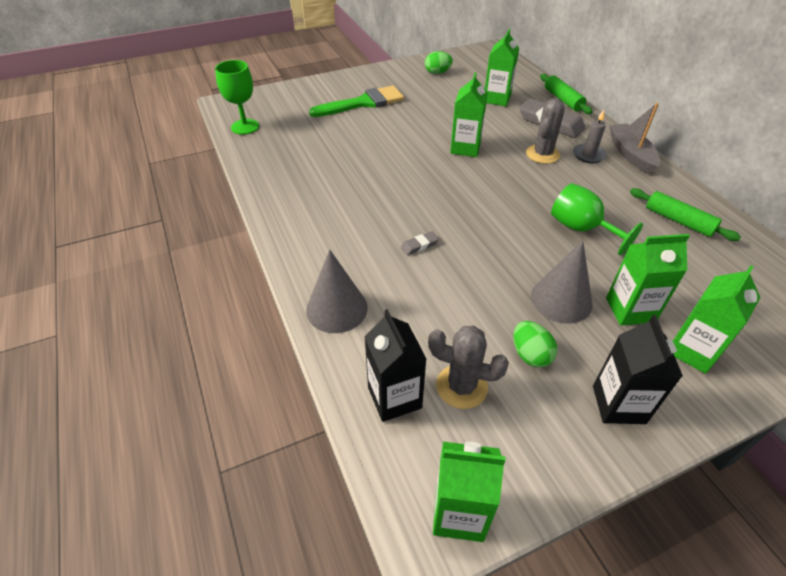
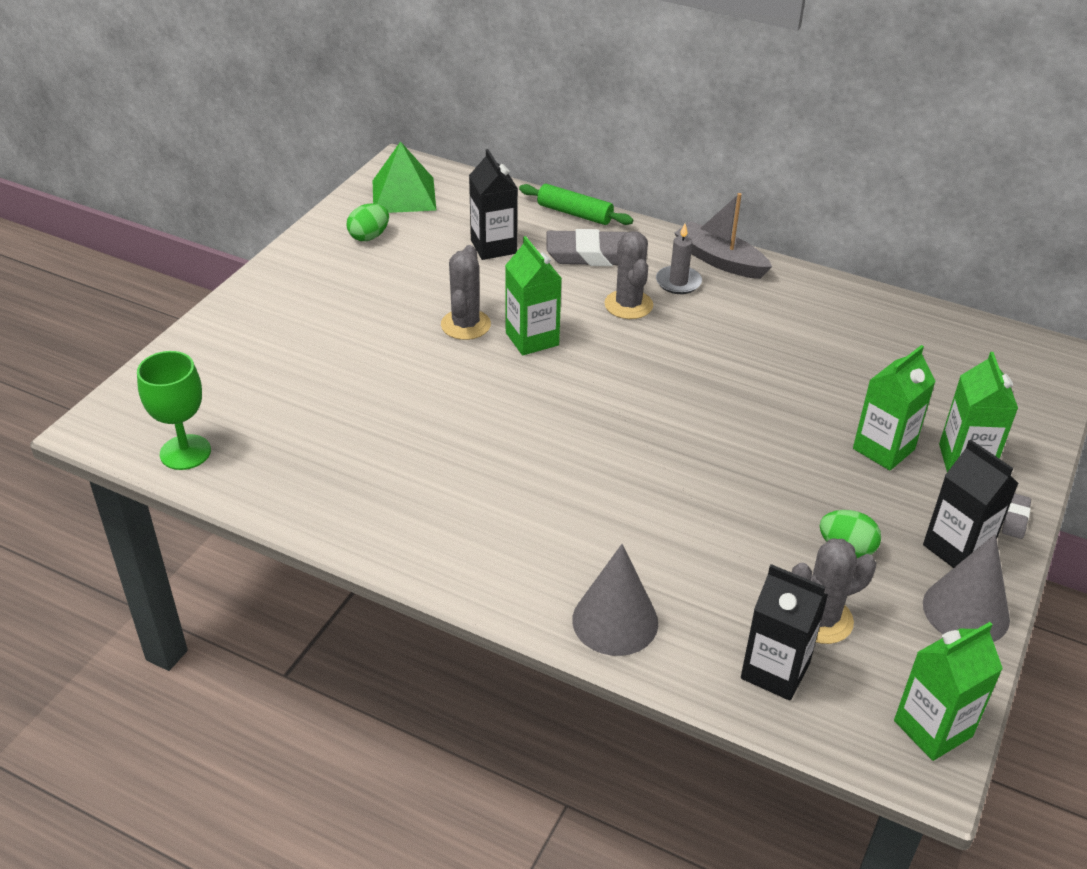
camera: 40 degrees left, 5 degrees down
(363, 103) = (320, 332): green brush -> none
(419, 245) = (618, 495): grey eraser -> grey eraser (1015, 518)
(437, 128) = (465, 325): none -> grey cactus
(477, 61) = (404, 195): none -> green pyramid
(497, 99) = (493, 247): green carton -> black carton
(561, 299) = (817, 474): grey cone -> grey cone (966, 611)
(581, 229) = (759, 382): green goblet -> none
(678, 221) = (837, 324): green rolling pin -> none

